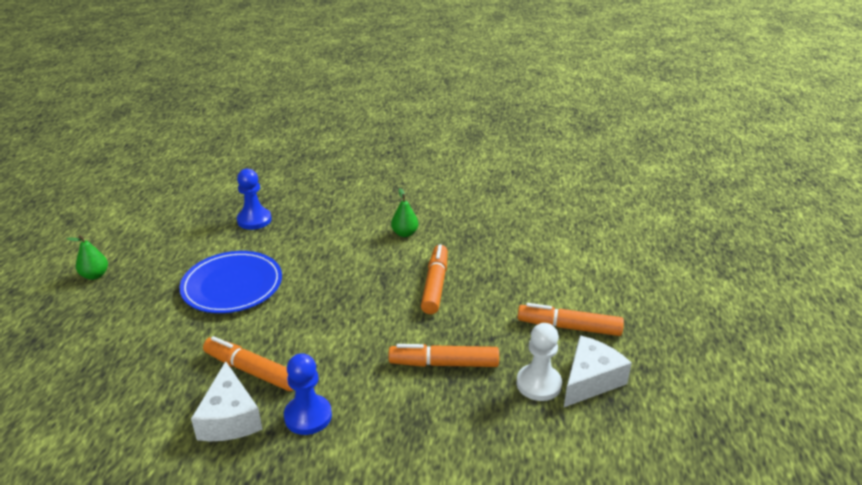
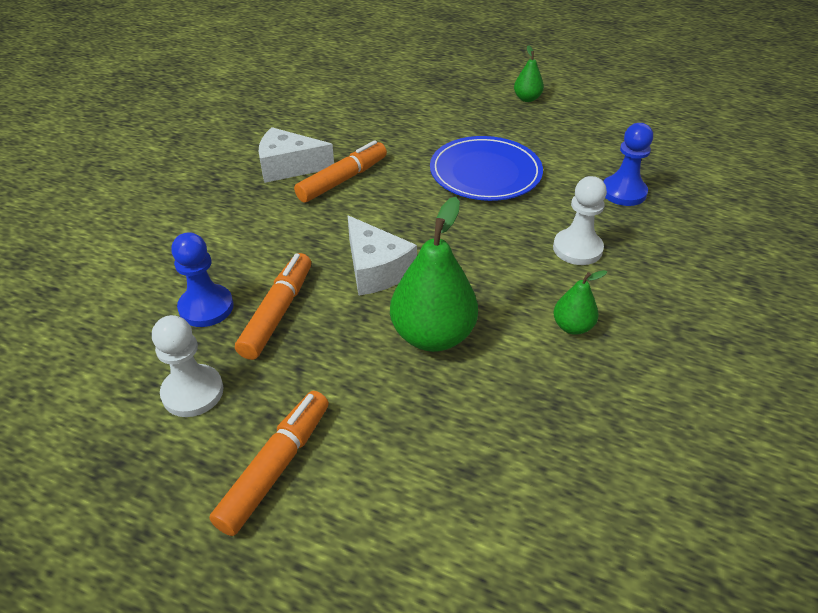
camera: 105 degrees right, 10 degrees up
(308, 416) = (262, 208): blue pawn -> blue pawn (206, 307)
(327, 236) = (577, 249): none -> white pawn
(435, 285) = (433, 335): orange marker -> green pear
(590, 380) = (163, 452): white cheese -> white cheese (376, 269)

